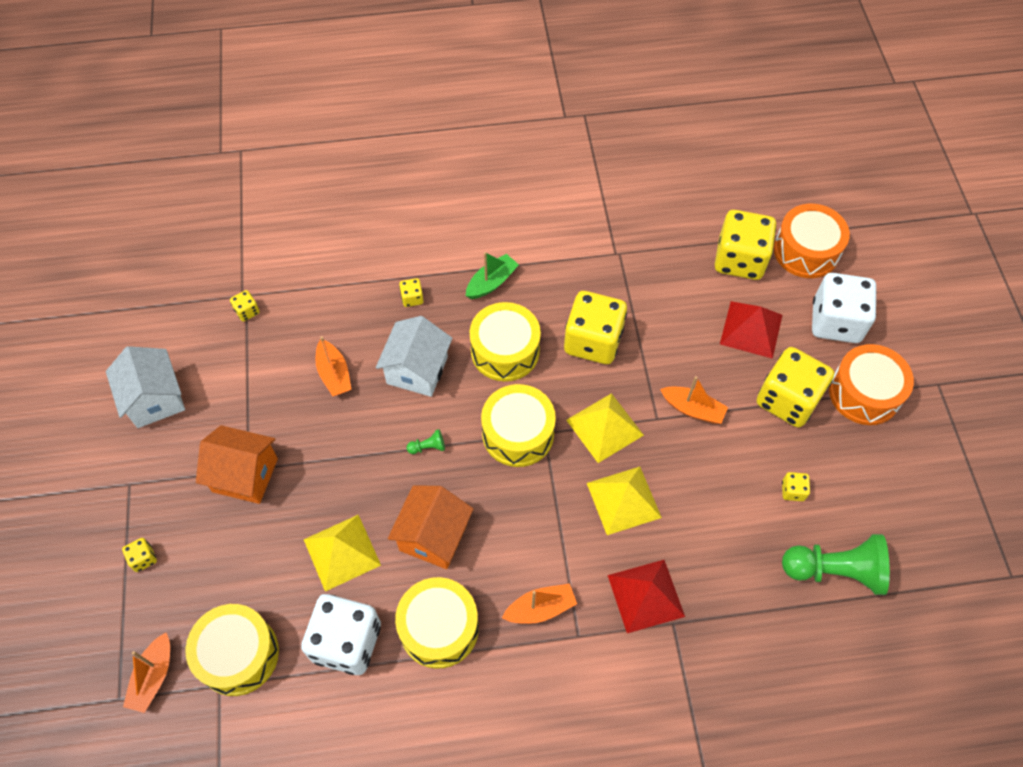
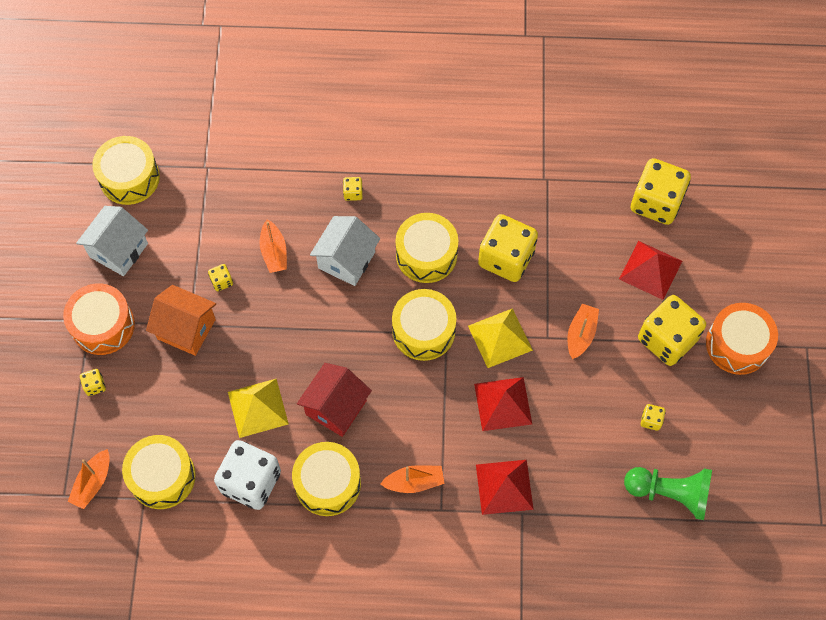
camera: 10 degrees right, 5 degrees up
(155, 399) = (118, 250): white house -> white house turned 45 degrees clockwise
(159, 319) = (129, 178): none -> yellow drum
(247, 311) = (206, 182): yellow dice -> yellow dice (221, 281)
(428, 447) = (344, 330): green pawn -> none
(433, 536) = (336, 407): orange house -> red house
(491, 282) = (426, 189): green boat -> none
(623, 500) = (503, 403): yellow pyramid -> red pyramid
(693, 409) = (581, 334): orange boat -> orange boat turned 105 degrees counterclockwise
(806, 251) = (719, 203): orange drum -> orange drum (103, 325)
(835, 322) = (729, 275): white dice -> none

